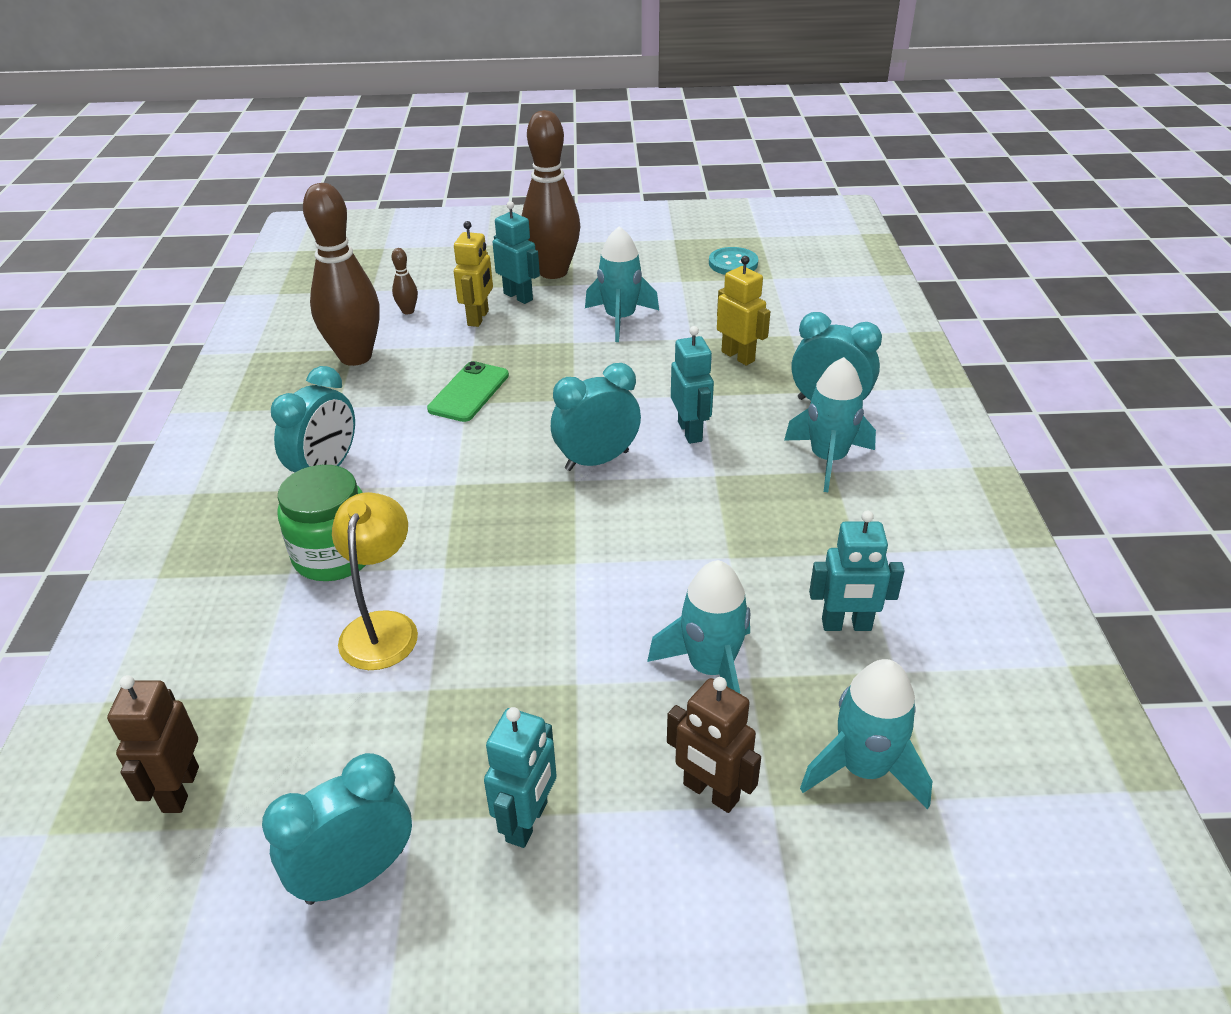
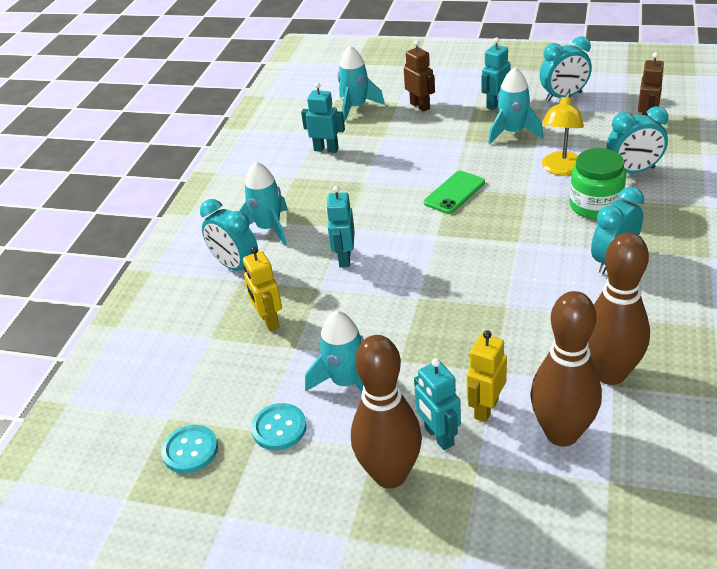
camera: 160 degrees left, 0 degrees up
(408, 311) = (562, 433): brown bowling pin -> brown bowling pin, size x2.47
(468, 392) = (503, 316): green phone -> green phone (454, 193)
(597, 460) = (418, 245): turquoise clock -> turquoise clock (633, 171)
(665, 284) = (279, 428): none -> turquoise button
(710, 668) = (399, 140): turquoise rocket -> turquoise rocket (512, 132)

